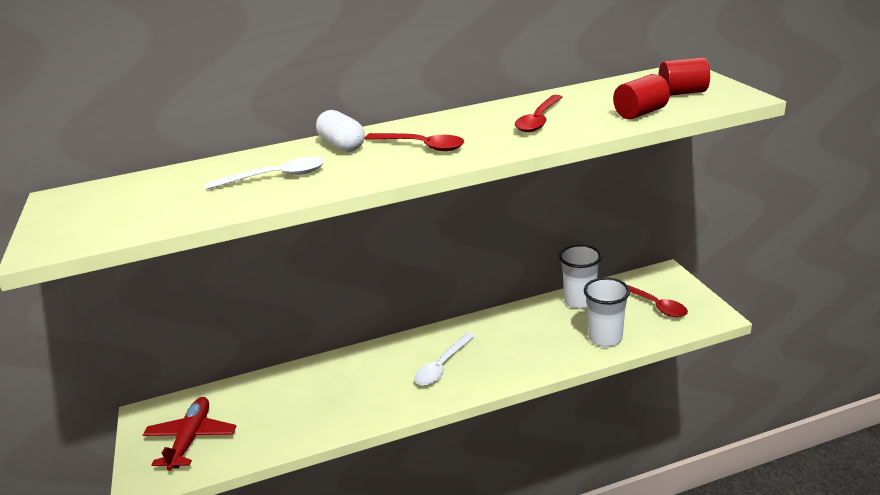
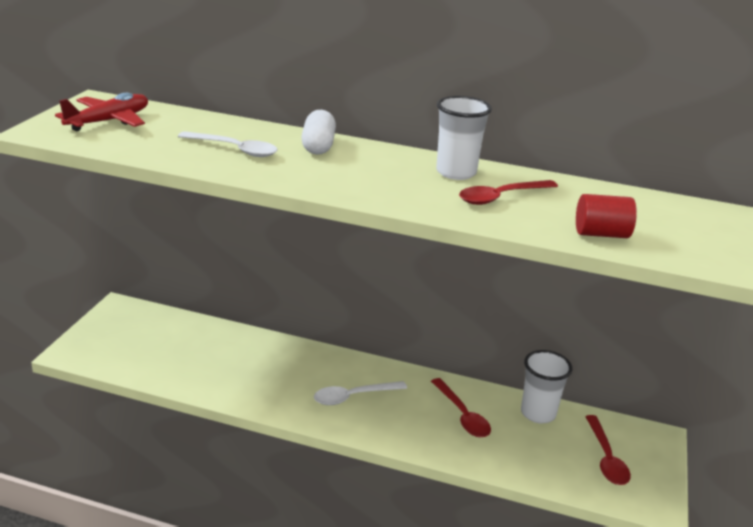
camera: 30 degrees right, 0 degrees up
(191, 439) = (127, 342): red plane -> red plane (109, 121)
(421, 146) = (371, 175): red spoon -> red spoon (462, 415)
(605, 338) = (519, 459): white cup -> white cup (456, 172)
(682, 93) = (681, 234): red cylinder -> none

